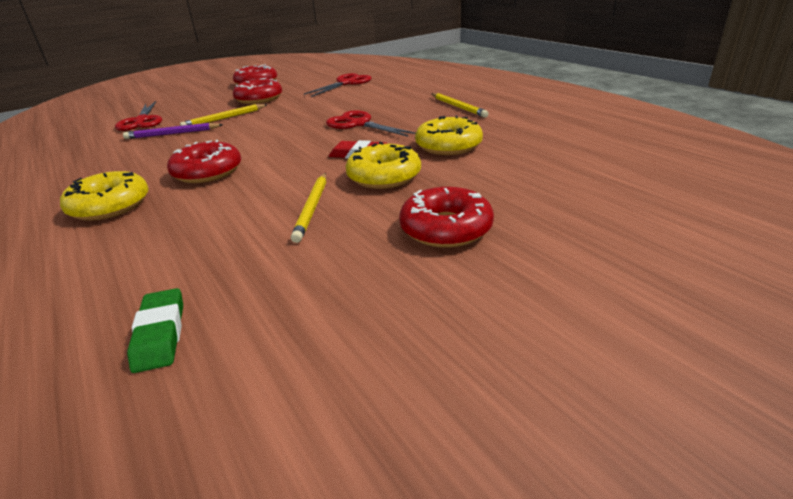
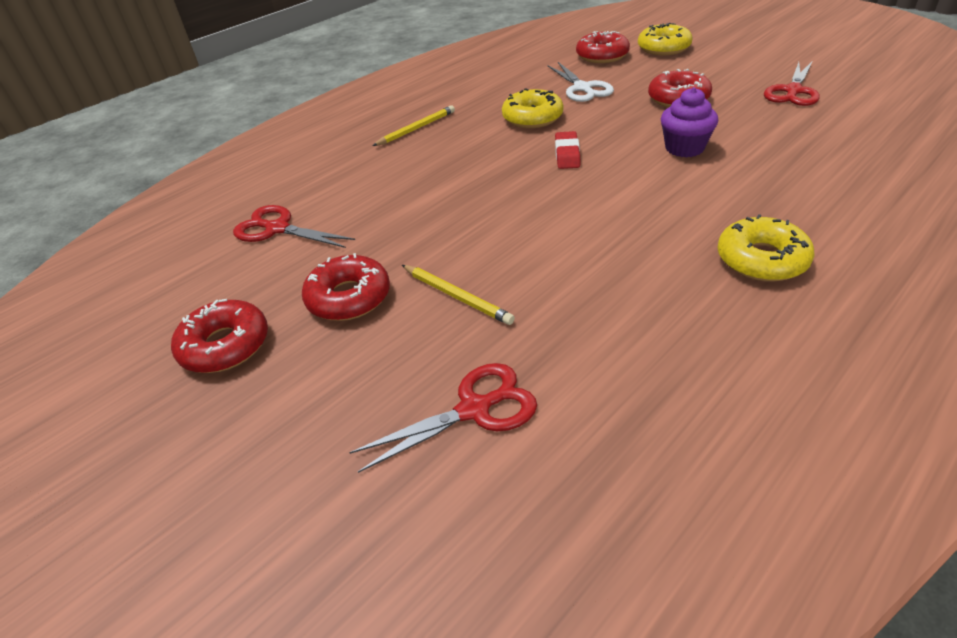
camera: 100 degrees left, 10 degrees up
(160, 334) = (862, 152): green eraser -> none
(173, 133) = (535, 324): purple pencil -> none
(207, 172) = (649, 229): red donut -> red donut (602, 56)
(312, 208) = (684, 148): yellow pencil -> purple cupcake
(358, 124) = (476, 174): red scissors -> red scissors (793, 91)
(384, 176) = (610, 132): yellow donut -> yellow donut (663, 48)
(515, 174) = (582, 88): none -> white scissors

